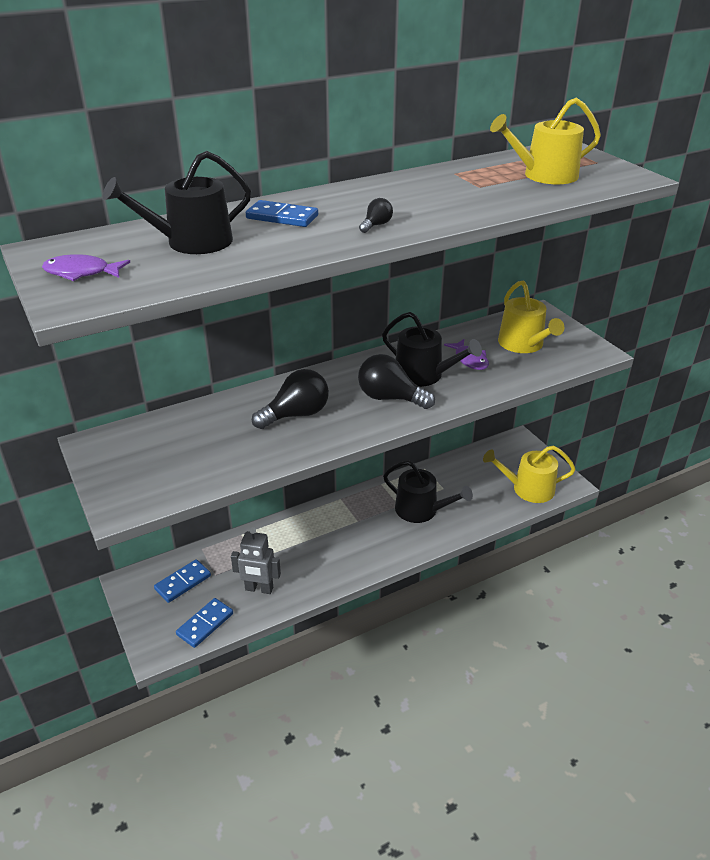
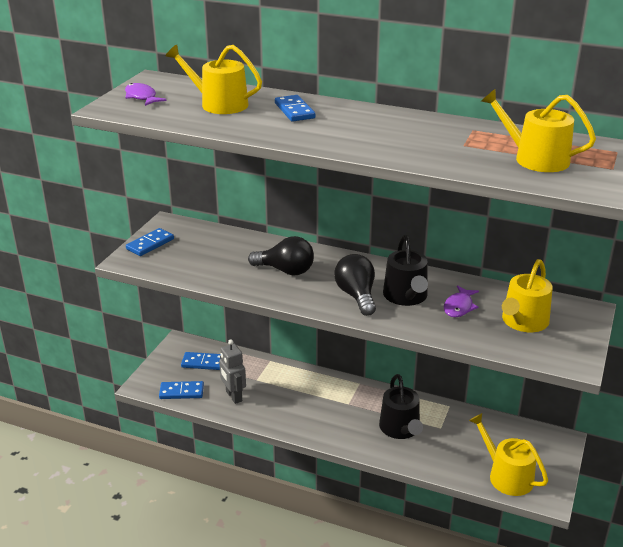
camera: 50 degrees right, 5 degrees down
(115, 475) = (150, 244): none -> blue domino
(191, 242) = (219, 104): black watering can -> yellow watering can
(376, 225) = (331, 138): black light bulb -> none

